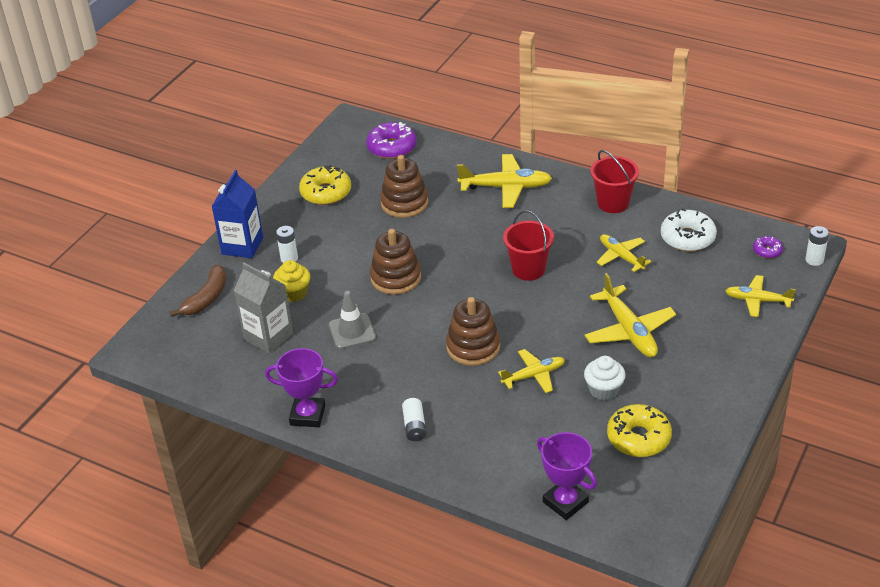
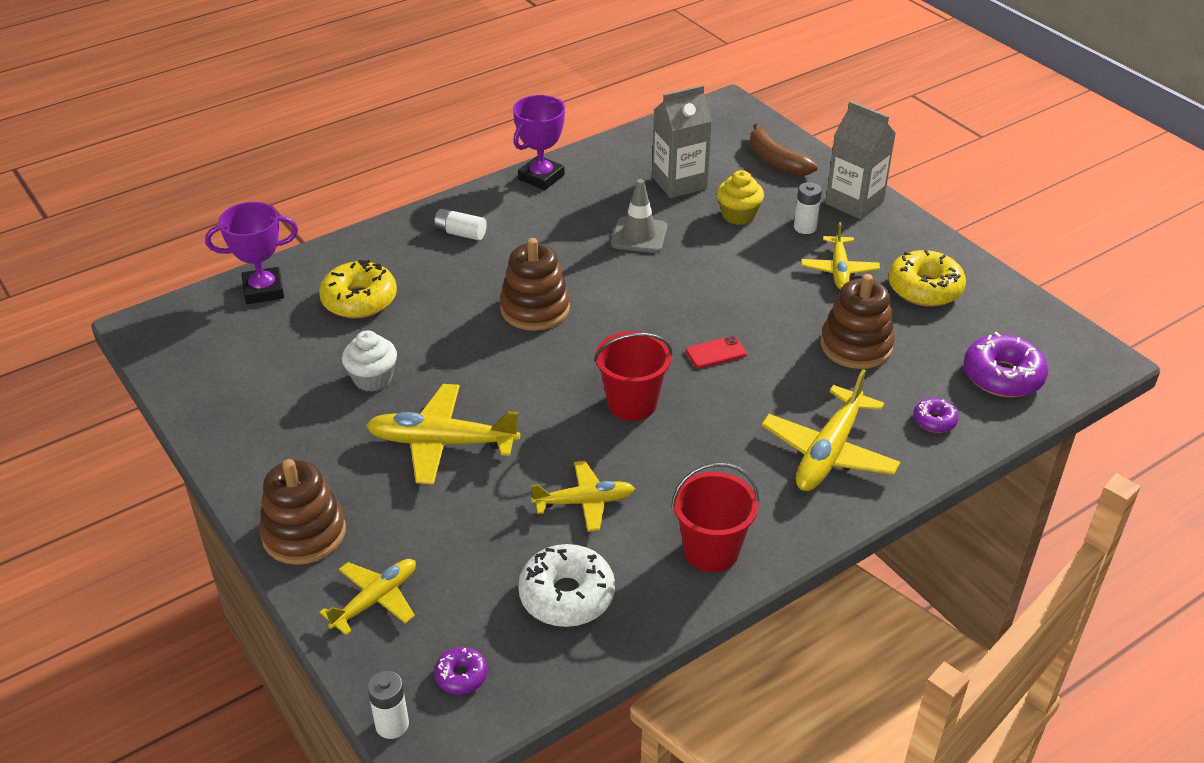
camera: 115 degrees right, 0 degrees up
(242, 246) = (854, 202): blue carton -> grey carton
(396, 278) = (705, 292): brown stacking toy -> brown stacking toy (304, 533)
(449, 160) = (934, 421): none -> purple donut
(454, 253) = (716, 352): none -> red phone
(533, 375) = (448, 335): yellow plane -> yellow plane (839, 269)
(638, 438) = (281, 374): yellow donut -> yellow donut (359, 300)

